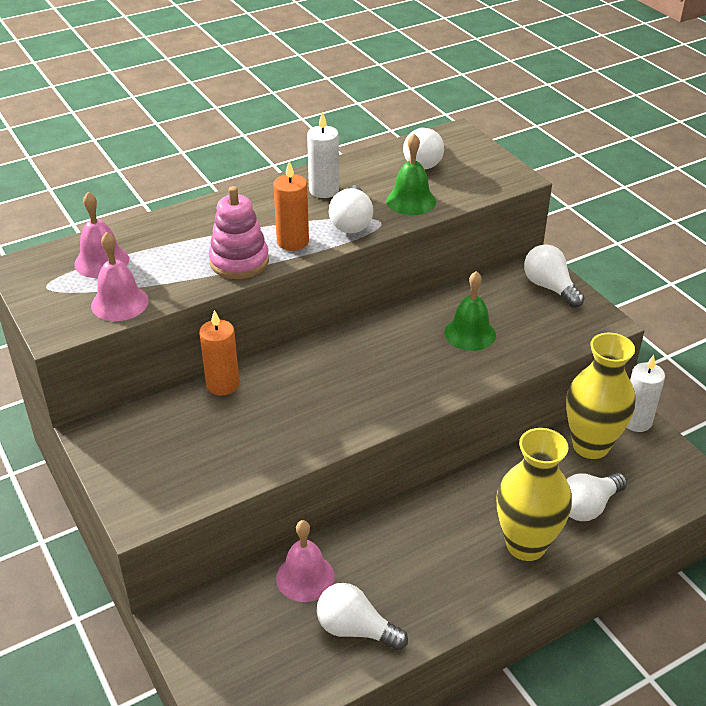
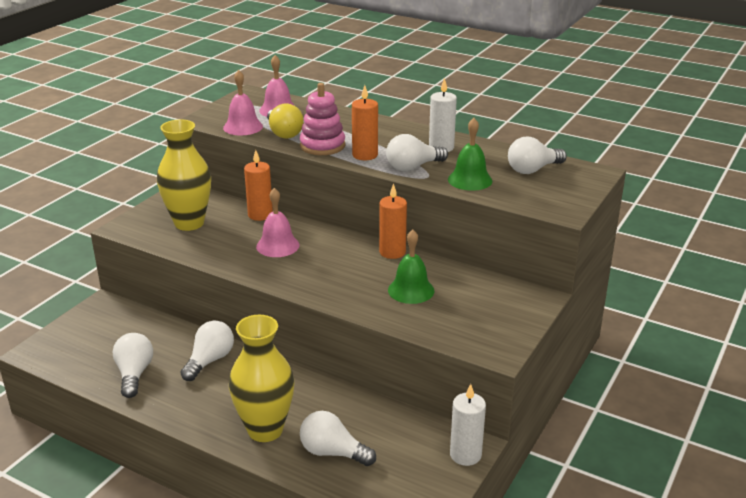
camera: 60 degrees right, 10 degrees down
(174, 278) = (284, 133): none -> yellow light bulb
(305, 577) = (167, 339): pink bell -> pink bell (277, 245)
(390, 318) = (392, 252): none -> orange candle
(550, 287) = (515, 312): white light bulb -> white light bulb (210, 361)
(590, 445) = (408, 435): yellow vase -> yellow vase (189, 223)

